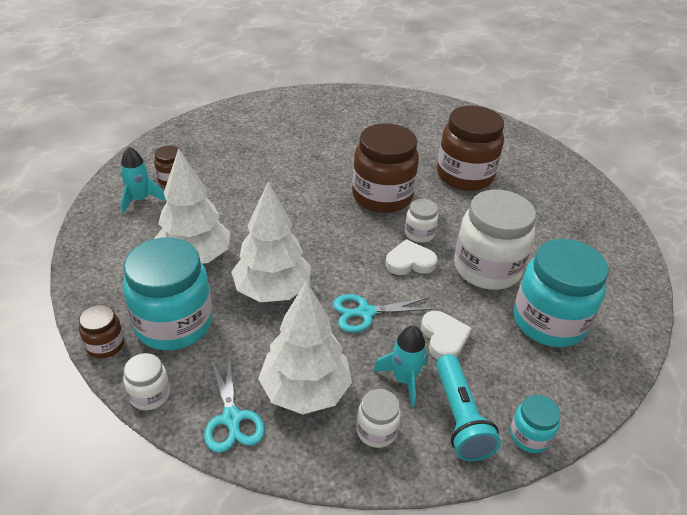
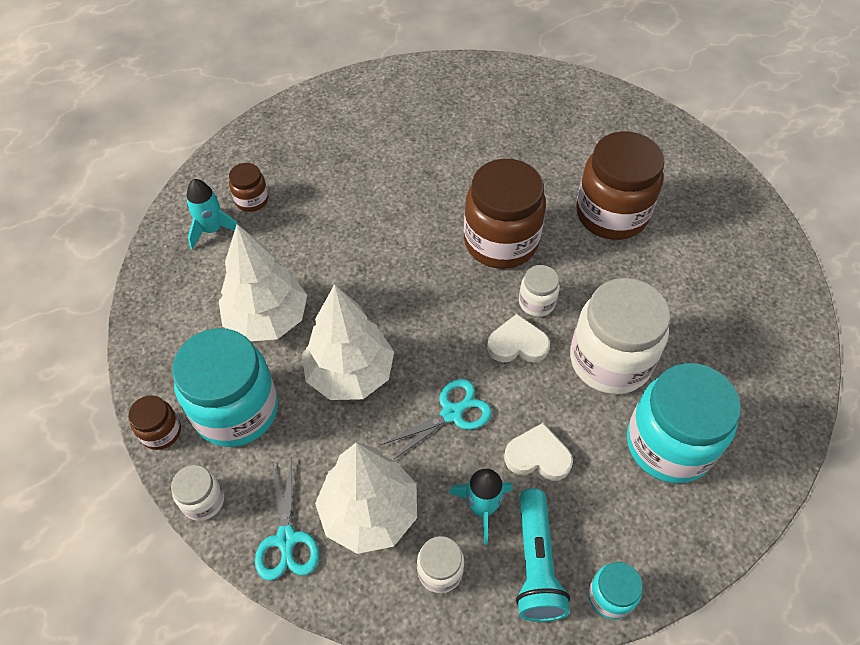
camera: 10 degrees right, 15 degrees up
(365, 313) = (452, 413): turquoise scissors -> turquoise scissors turned 150 degrees clockwise
(443, 338) = (538, 456): white heart -> white heart turned 75 degrees counterclockwise

